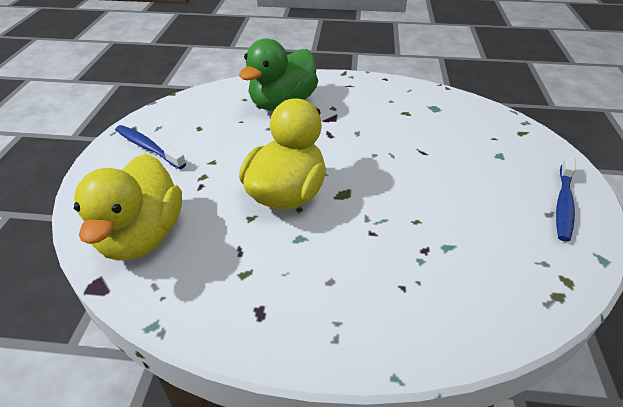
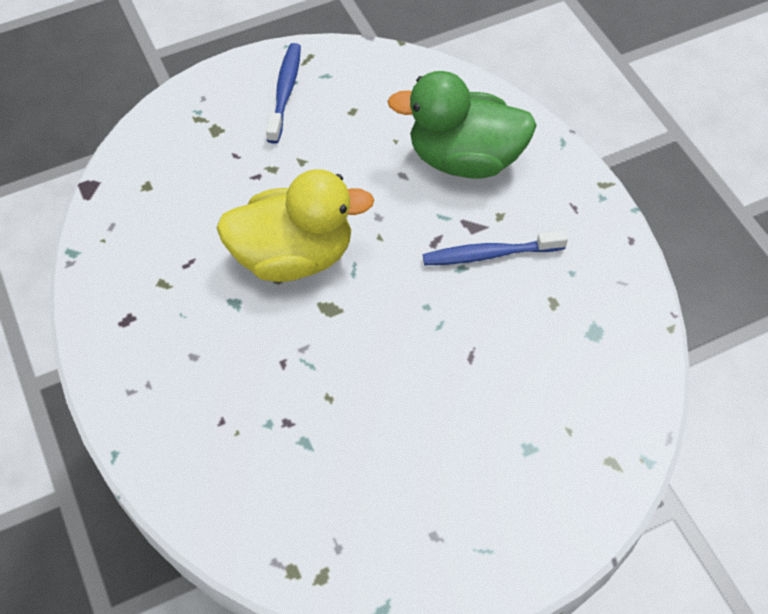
camera: 60 degrees right, 15 degrees up
(142, 236) = (160, 177): yellow duck -> none
(563, 204) = (465, 549): blue toothbrush -> blue toothbrush (489, 254)

